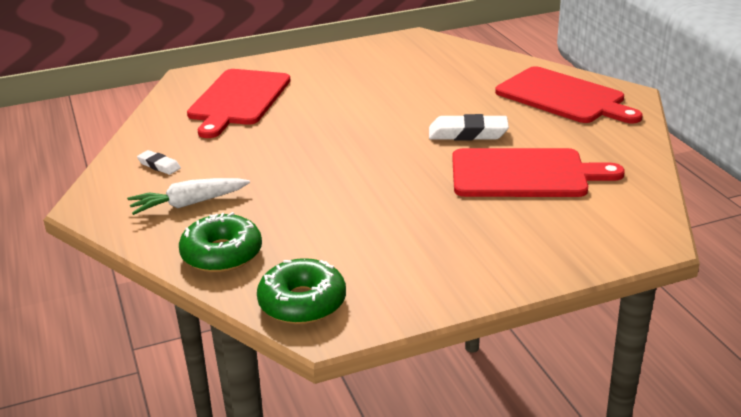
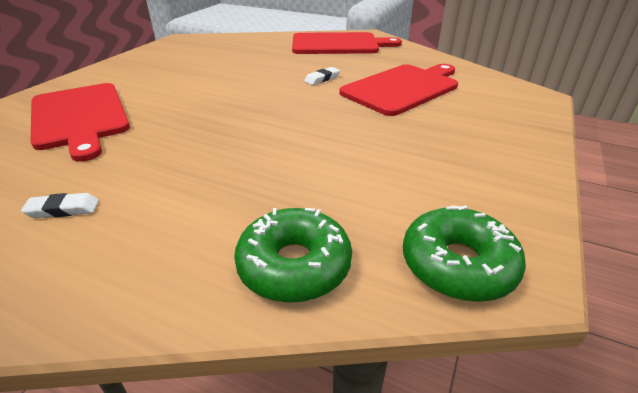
camera: 45 degrees left, 5 degrees up
(188, 204) = (166, 232): white carrot -> none
(468, 133) = (322, 79): white eraser -> white eraser, size x0.56

